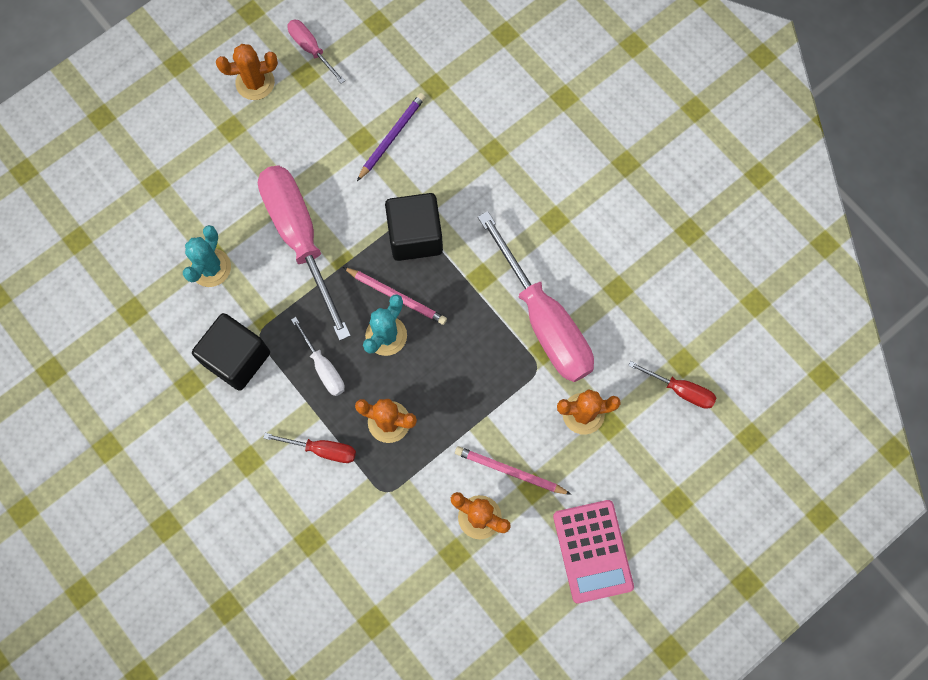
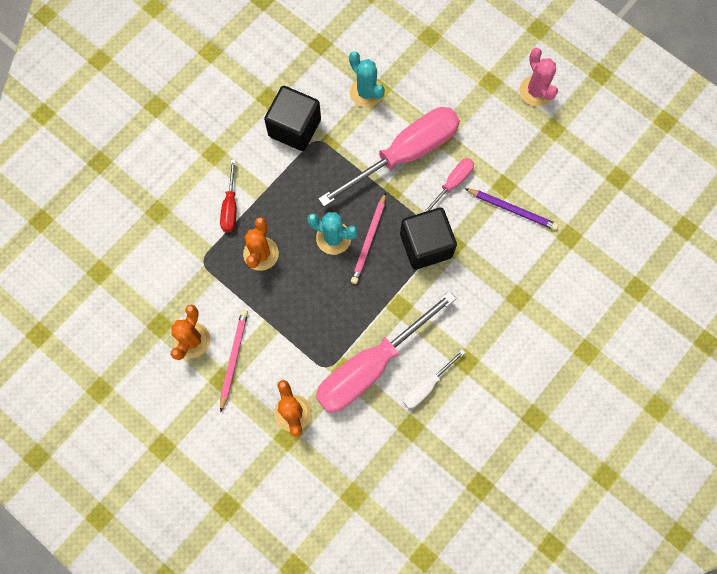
camera: 80 degrees right, 0 degrees up
(210, 268) = (366, 92): turquoise cactus -> turquoise cactus turned 45 degrees clockwise
(255, 83) = (536, 91): orange cactus -> pink cactus
(311, 49) = (578, 129): pink screwdriver -> pink screwdriver (452, 184)
(323, 367) = (298, 194): white screwdriver -> white screwdriver (426, 386)
(592, 551) = (175, 438): pink calculator -> none
(680, 390) = (327, 497): red screwdriver -> none

